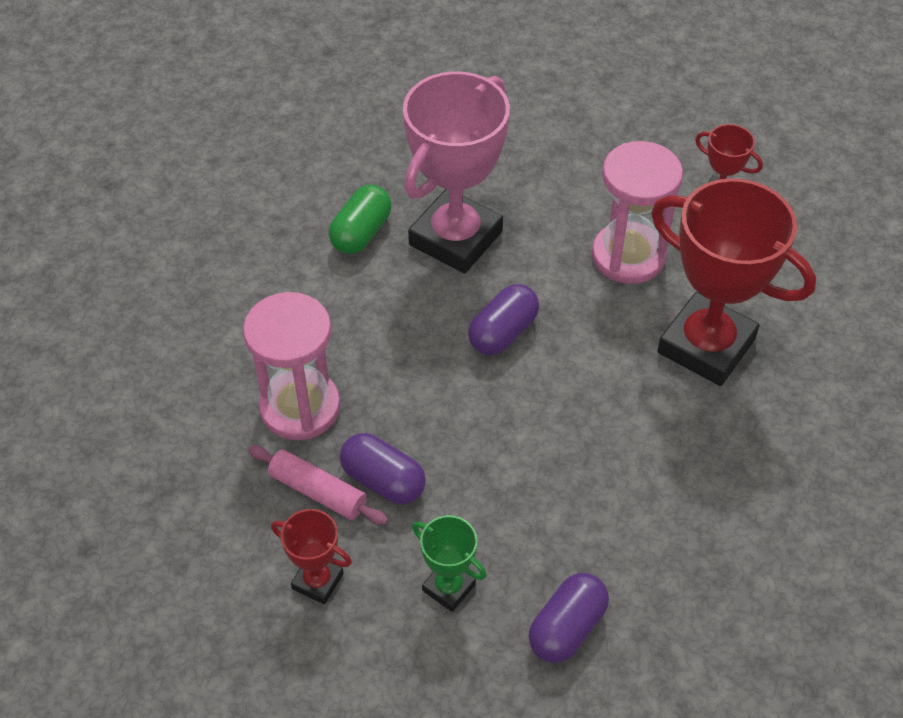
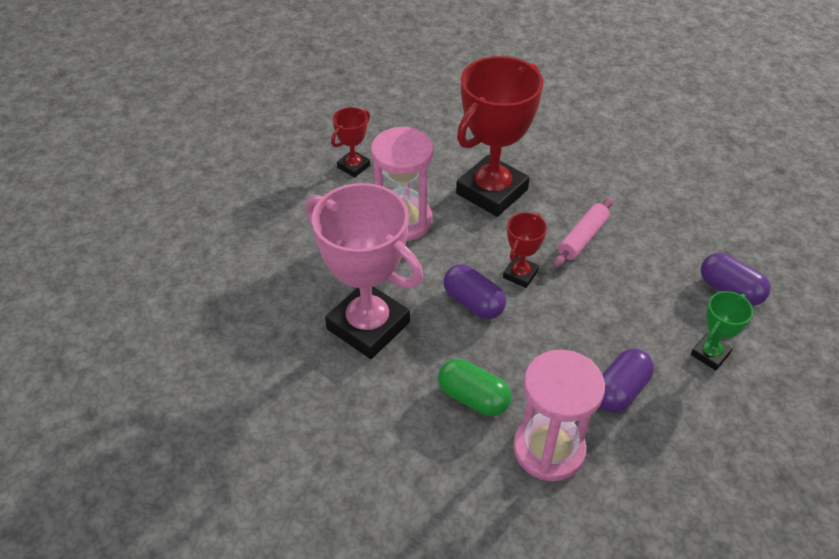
camera: 85 degrees left, 5 degrees down
(317, 581) = (719, 440): red trophy -> red trophy (520, 274)
(318, 492) = (635, 438): pink rolling pin -> pink rolling pin (582, 238)
(361, 233) = (350, 395): green capsule -> green capsule (473, 398)

